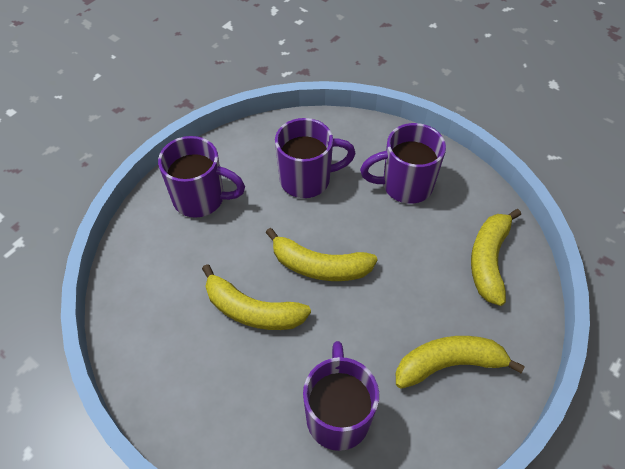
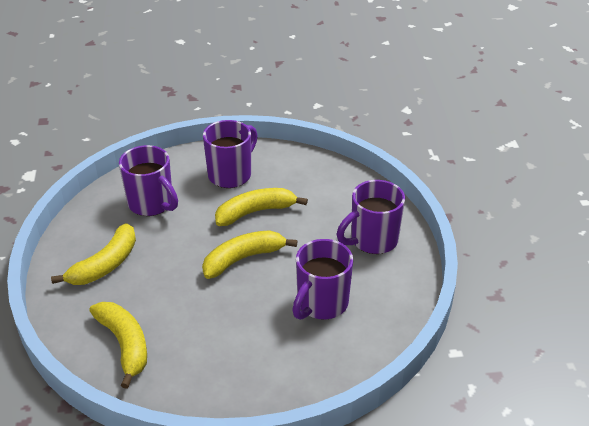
camera: 135 degrees right, 15 degrees down
(405, 185) = (242, 355): purple mug -> purple mug (231, 174)

